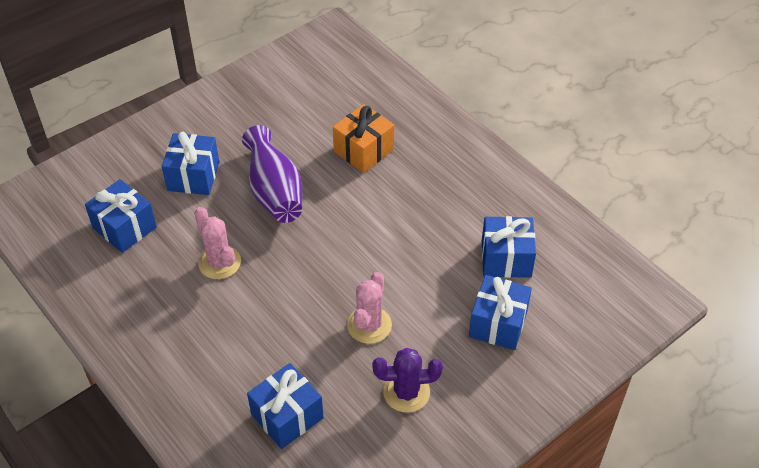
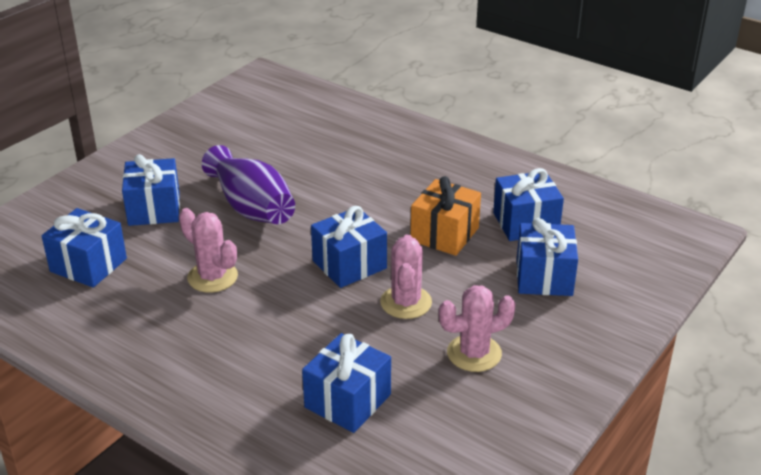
camera: 15 degrees left, 15 degrees down
(336, 273) = (349, 265): none -> blue gift
(363, 150) = (335, 161): orange gift -> orange gift (444, 234)
(406, 392) = (474, 353): purple cactus -> pink cactus

